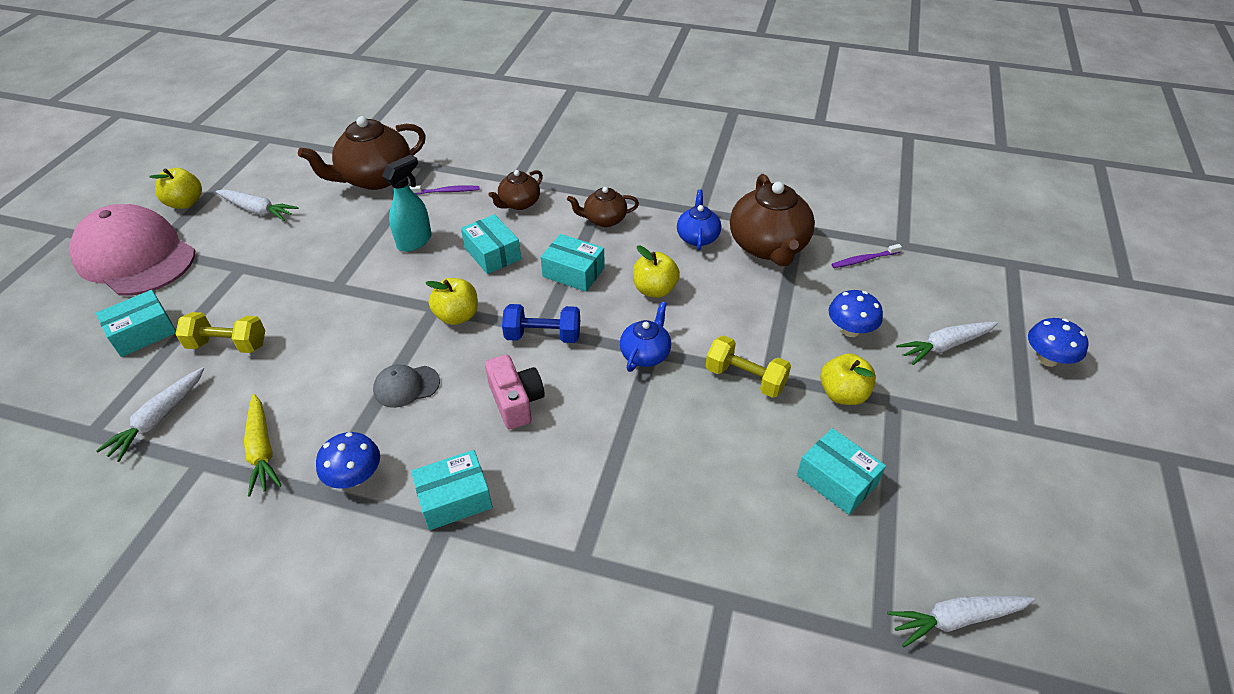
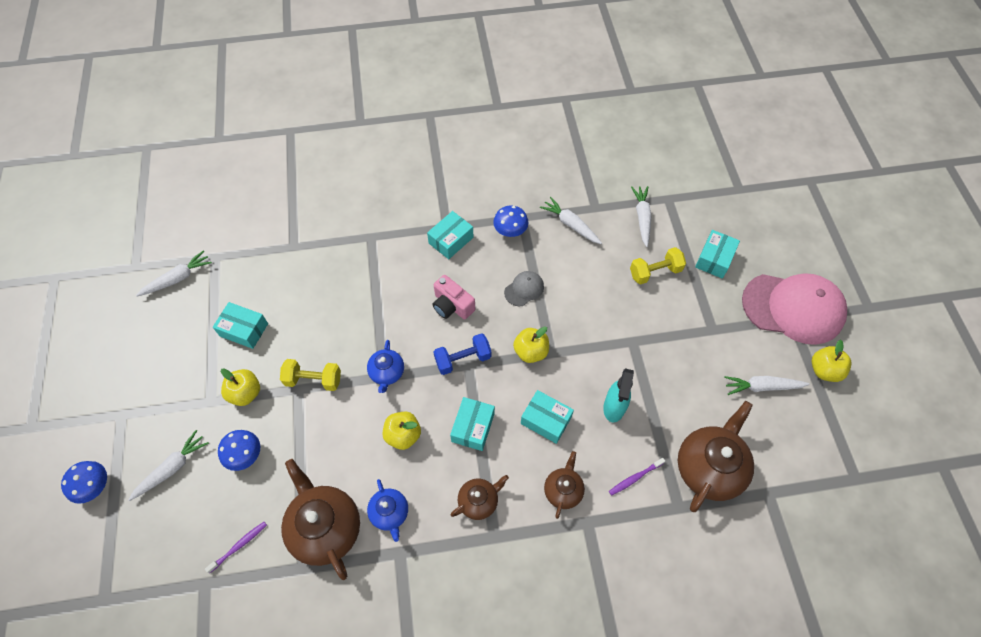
camera: 155 degrees right, 15 degrees up
(262, 450) = (570, 224): yellow carrot -> white carrot
(573, 272) = (473, 427): turquoise box -> turquoise box turned 75 degrees counterclockwise

